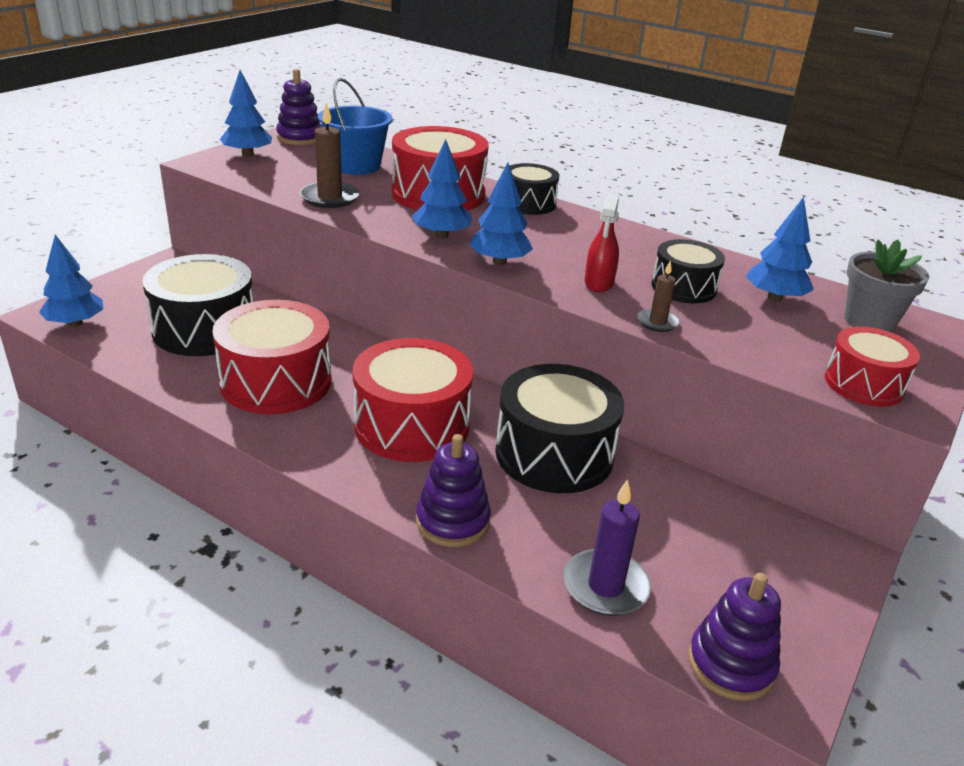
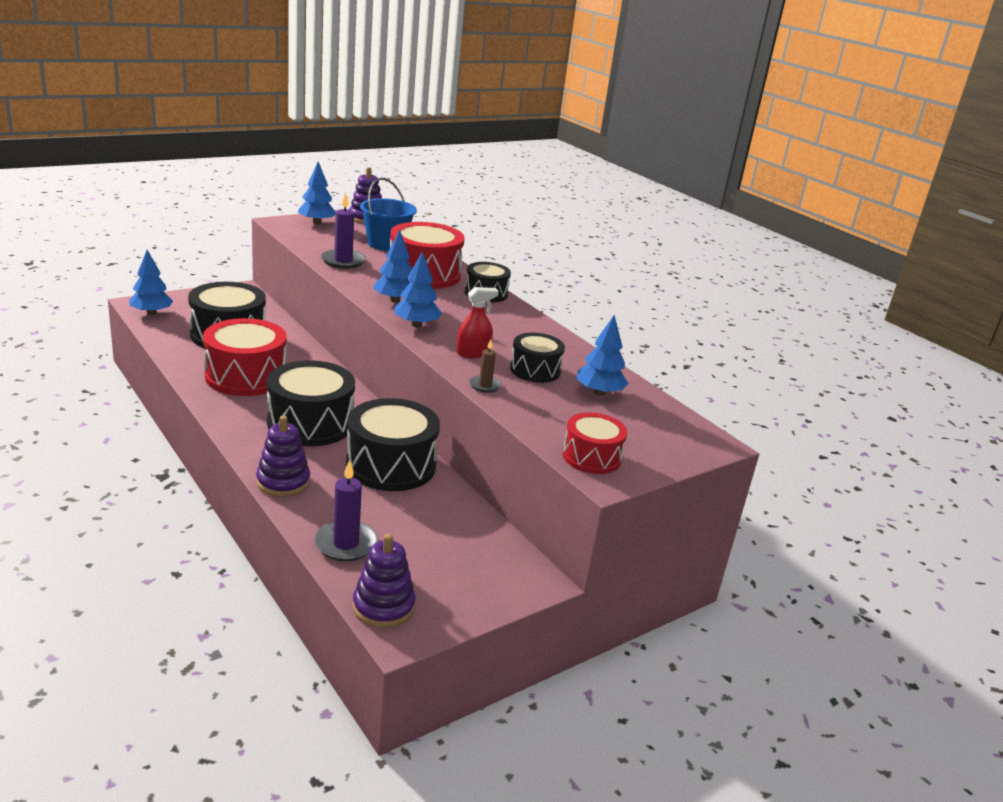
camera: 20 degrees right, 5 degrees down
(330, 198) = (343, 261): brown candle -> purple candle
(412, 425) = (310, 423): red drum -> black drum
(599, 283) = (473, 353): red spray bottle -> red spray bottle turned 150 degrees counterclockwise
(869, 322) = (656, 424): grey flower pot -> none

